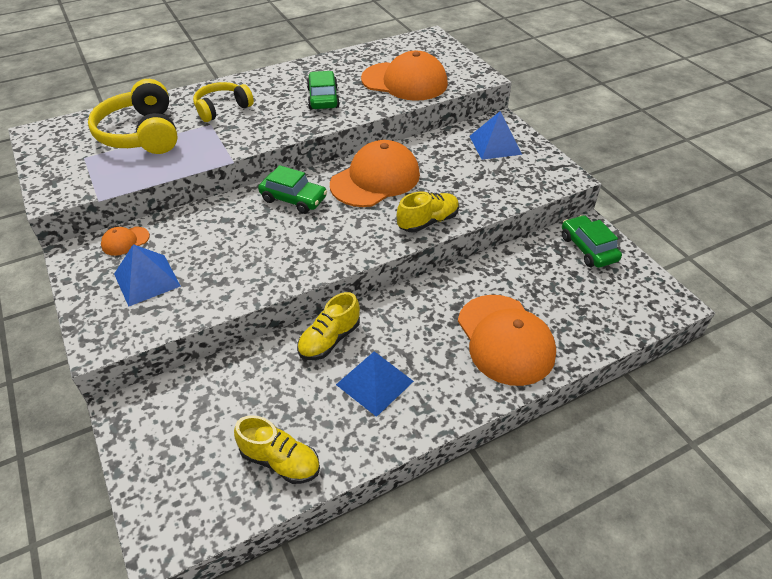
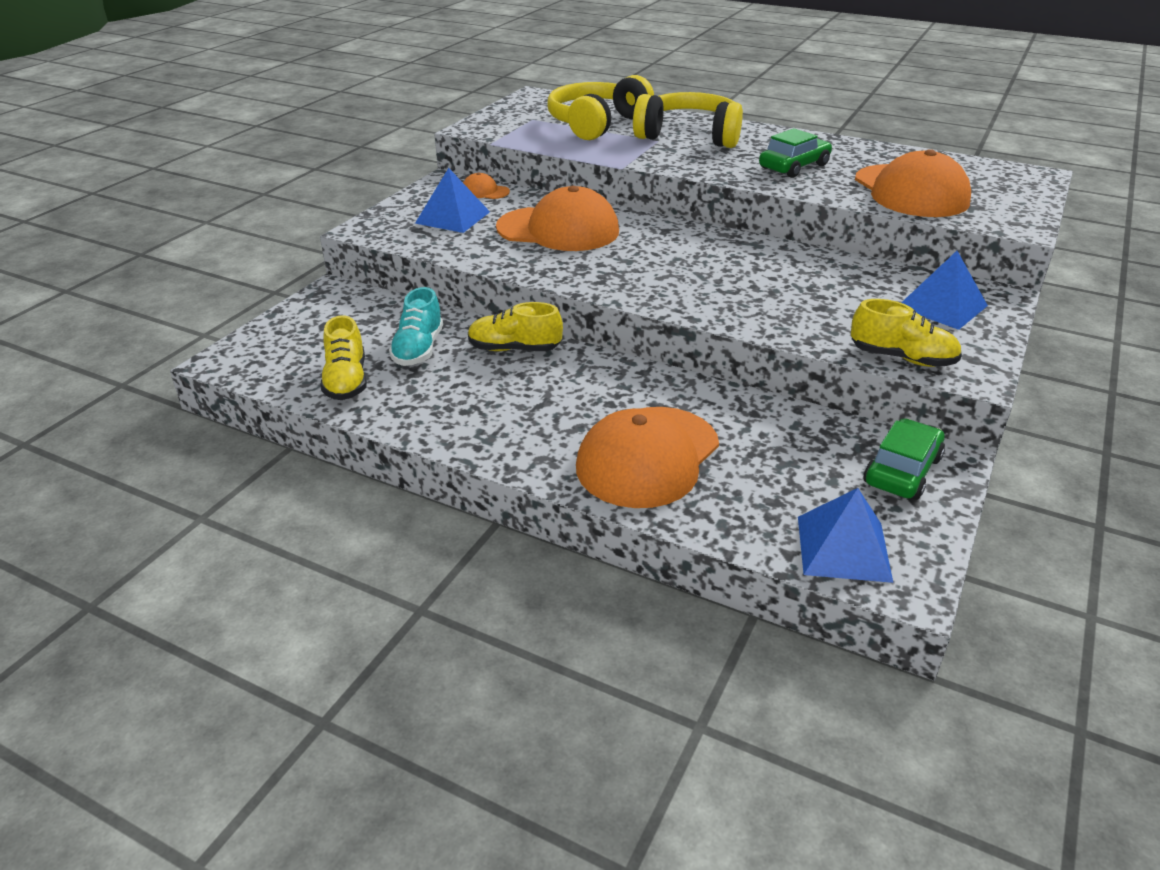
camera: 55 degrees right, 10 degrees down
(222, 108) = (689, 136): yellow headphones -> yellow headphones, size x1.58
(277, 394) = (418, 349): none -> turquoise shoe
(293, 199) = (647, 233): green car -> none
(374, 383) = (488, 395): blue pyramid -> blue pyramid (843, 548)
(375, 179) = (747, 260): orange cap -> orange cap (558, 229)
(428, 221) = (727, 312): yellow shoe -> yellow shoe (902, 358)

